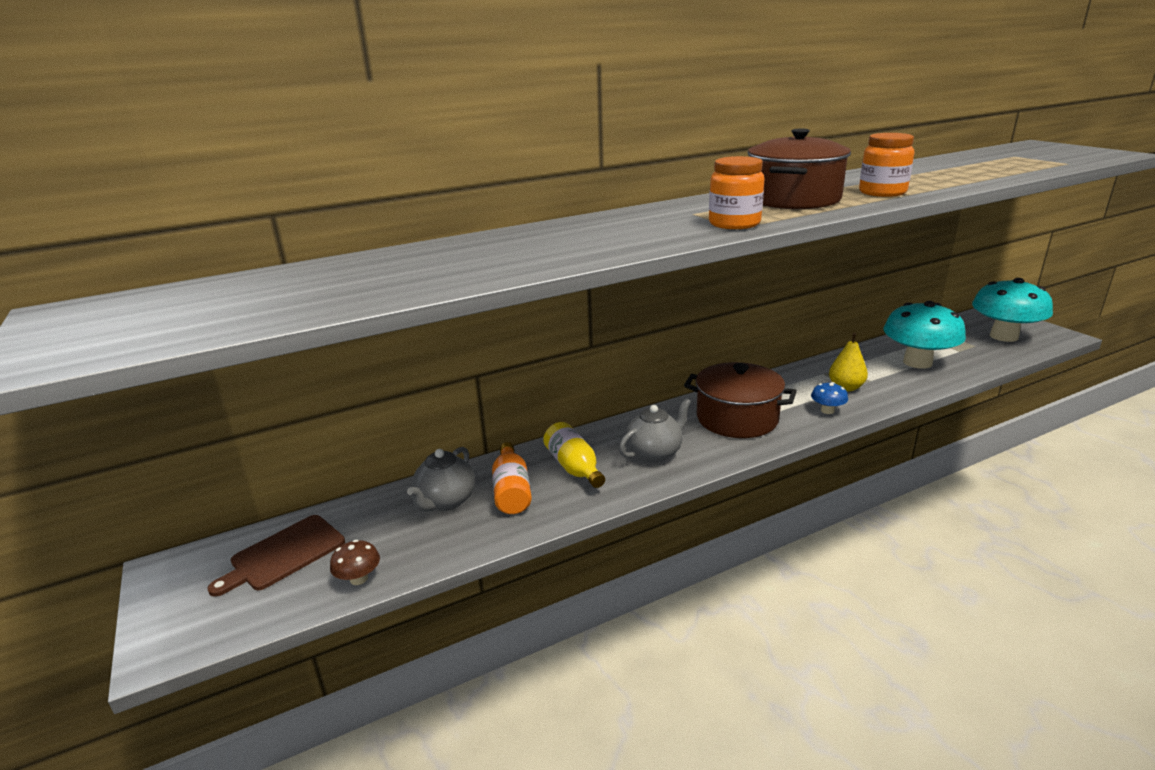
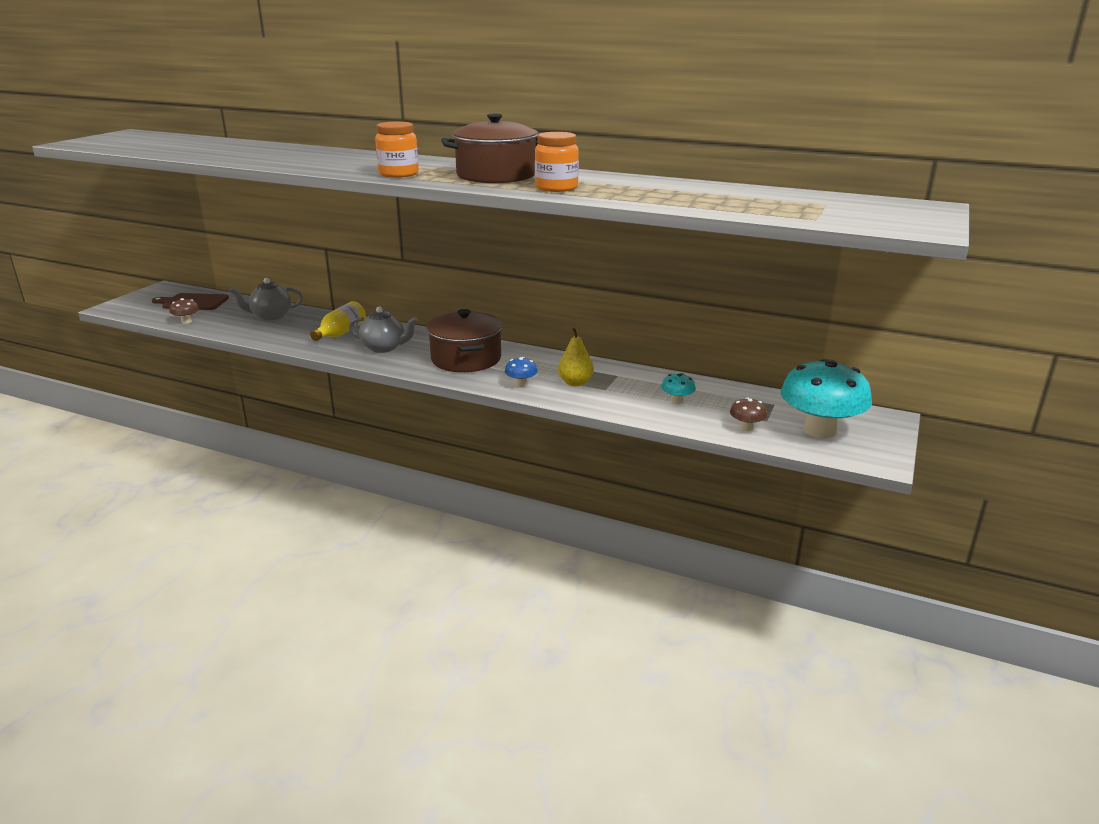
camera: 50 degrees right, 0 degrees up
(511, 491) = (297, 326): orange bottle -> none
(917, 362) = (677, 401): turquoise mushroom -> turquoise mushroom, size x0.43
(985, 355) = (746, 427): none -> brown mushroom

